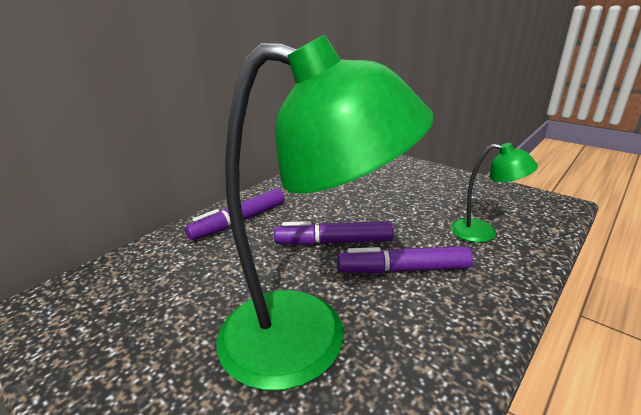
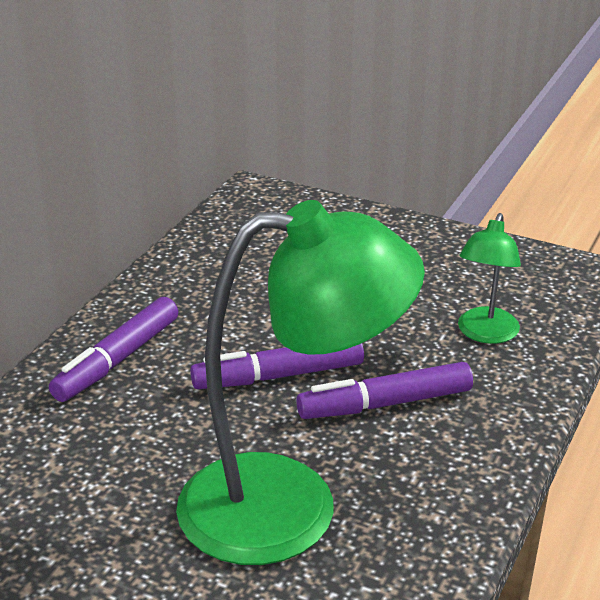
camera: 15 degrees left, 5 degrees up
(483, 232) = (485, 334): green lamp -> green lamp turned 105 degrees clockwise

